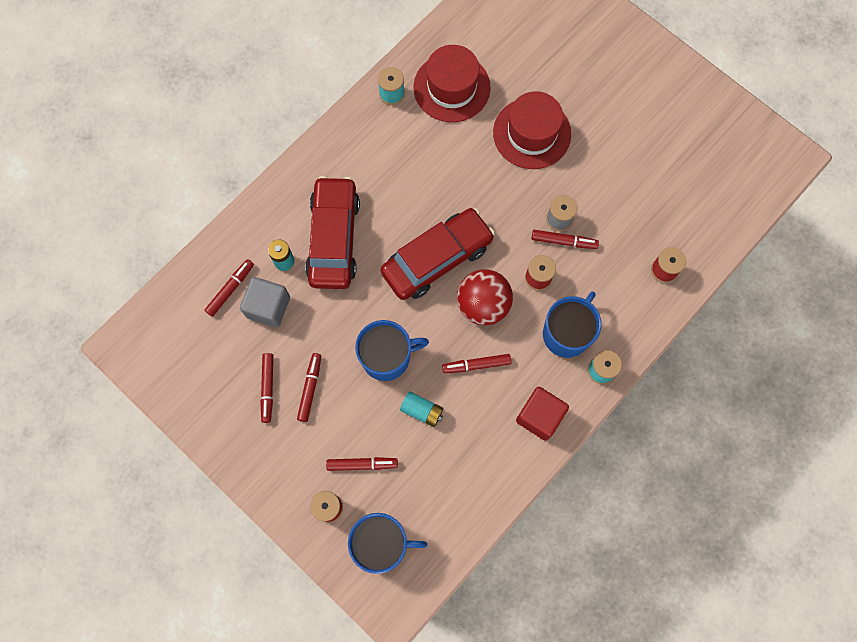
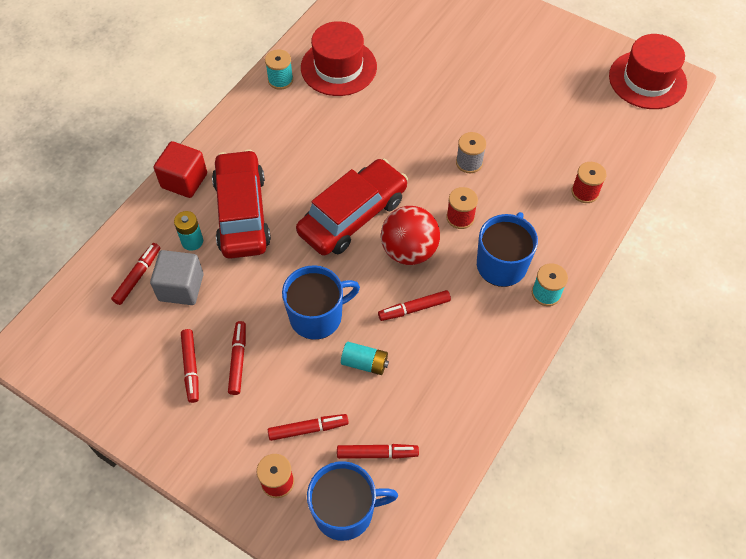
camera: 10 degrees left, 15 degrees down
(532, 133) = (425, 94): red hat -> red hat (647, 80)
(539, 416) = (492, 348): red cube -> red cube (184, 180)
(564, 241) = (478, 181): red marker -> red marker (377, 453)

